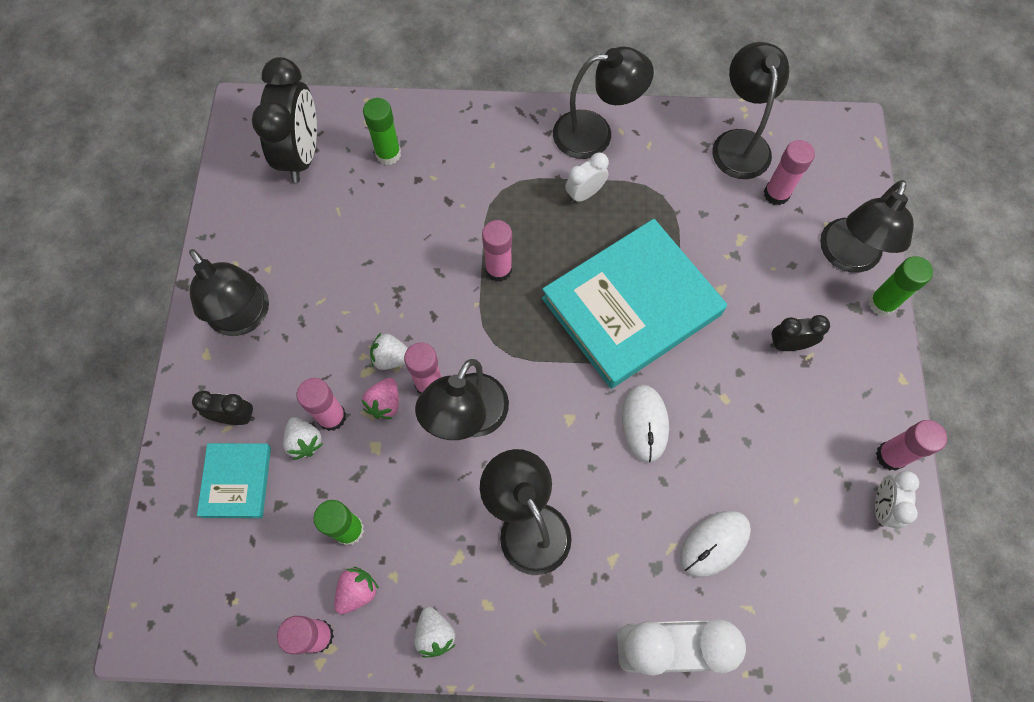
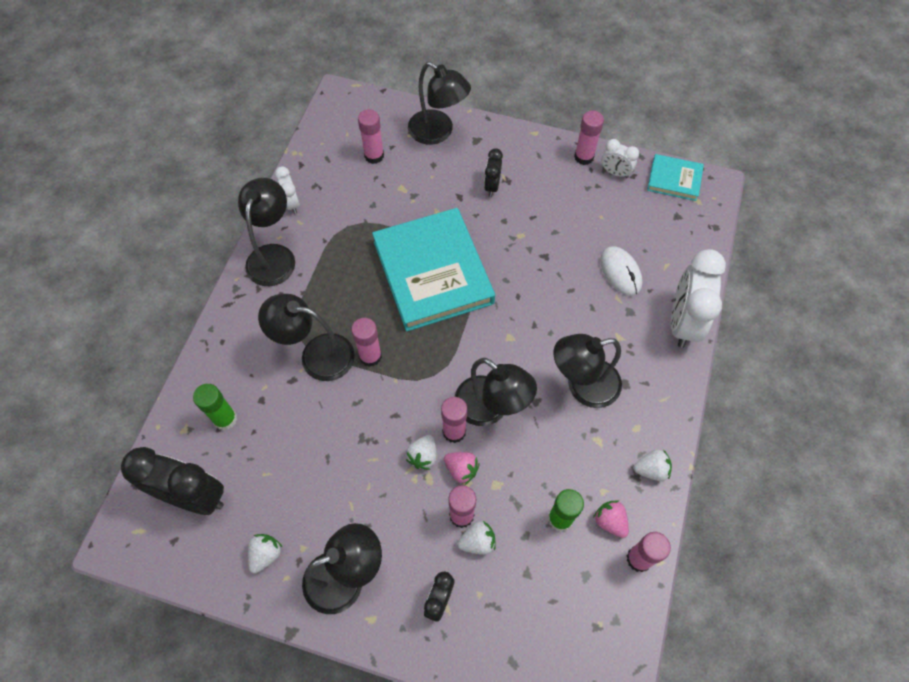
camera: 75 degrees left, 5 degrees down
(237, 481) = (498, 607): turquoise book -> turquoise book (674, 179)
(255, 237) = (266, 554): none -> white strawberry
(584, 194) = (325, 277): white clock -> white clock (292, 203)
(644, 423) = (526, 289): white mouse -> none
(739, 143) = (322, 164): black lamp -> black lamp (316, 355)
(881, 303) = (478, 125): green glue stick -> none

